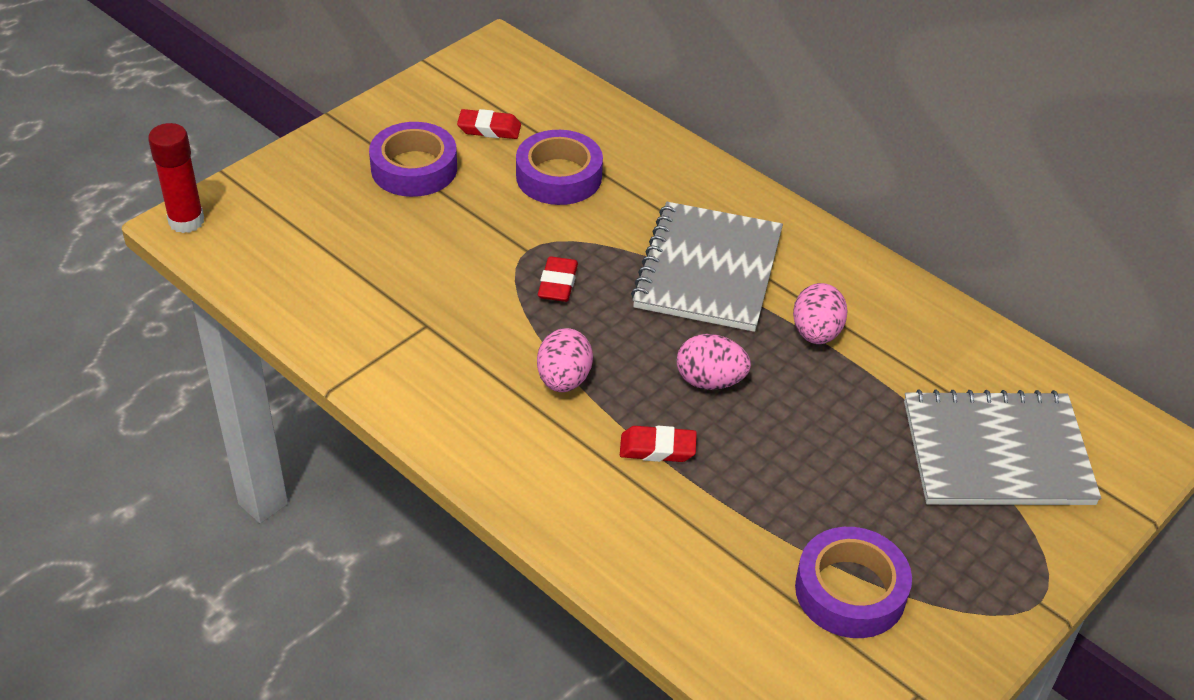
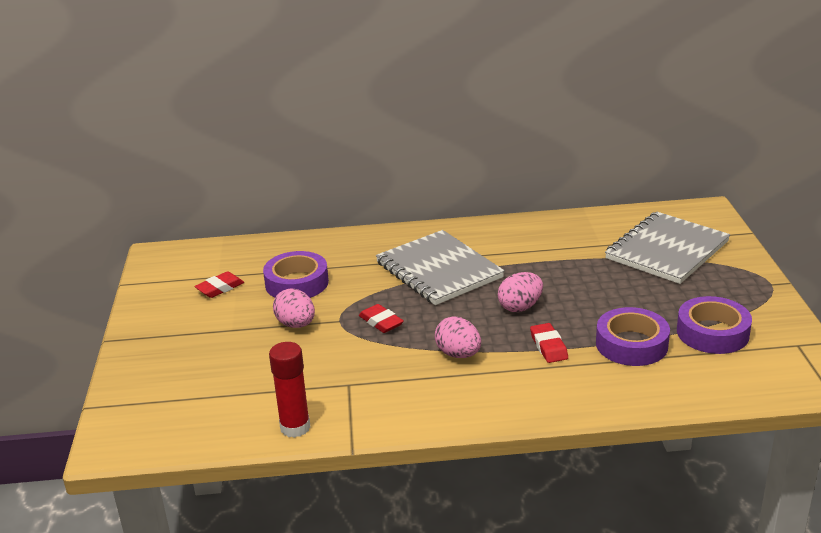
camera: 45 degrees left, 15 degrees down
(186, 221) = (110, 443): red glue stick -> red glue stick (295, 427)
(414, 168) = (210, 329): purple tape -> purple tape (631, 344)
(657, 448) = (548, 346): red eraser -> red eraser turned 60 degrees counterclockwise
(816, 333) = (527, 260): pink egg -> pink egg (296, 324)

